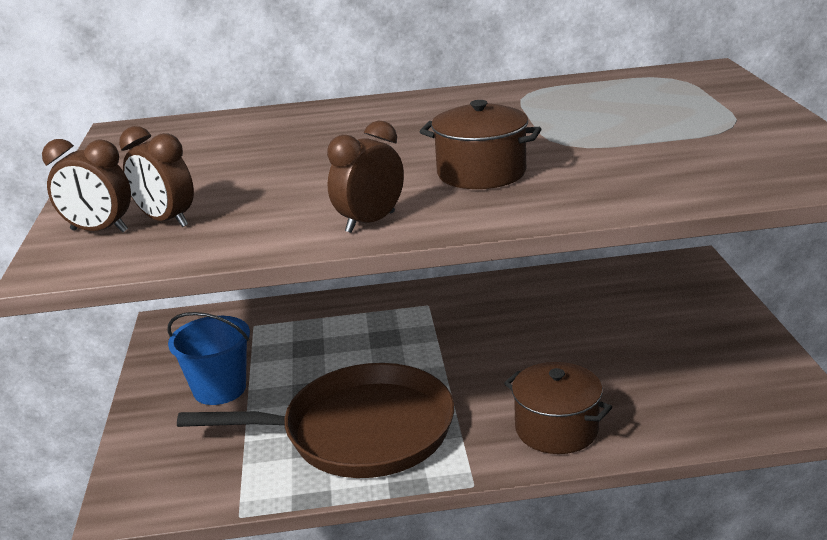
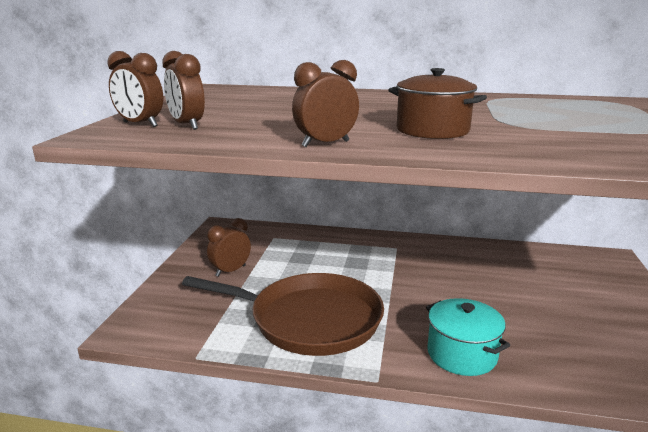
camera: 15 degrees right, 5 degrees down
(219, 389) = (230, 271): blue bucket -> brown clock
(556, 429) = (461, 354): brown pot -> turquoise pot

